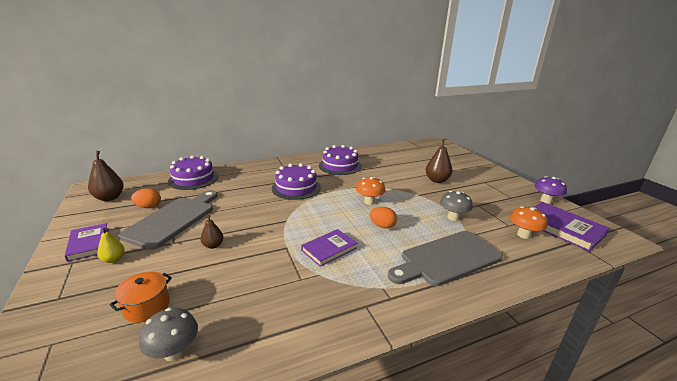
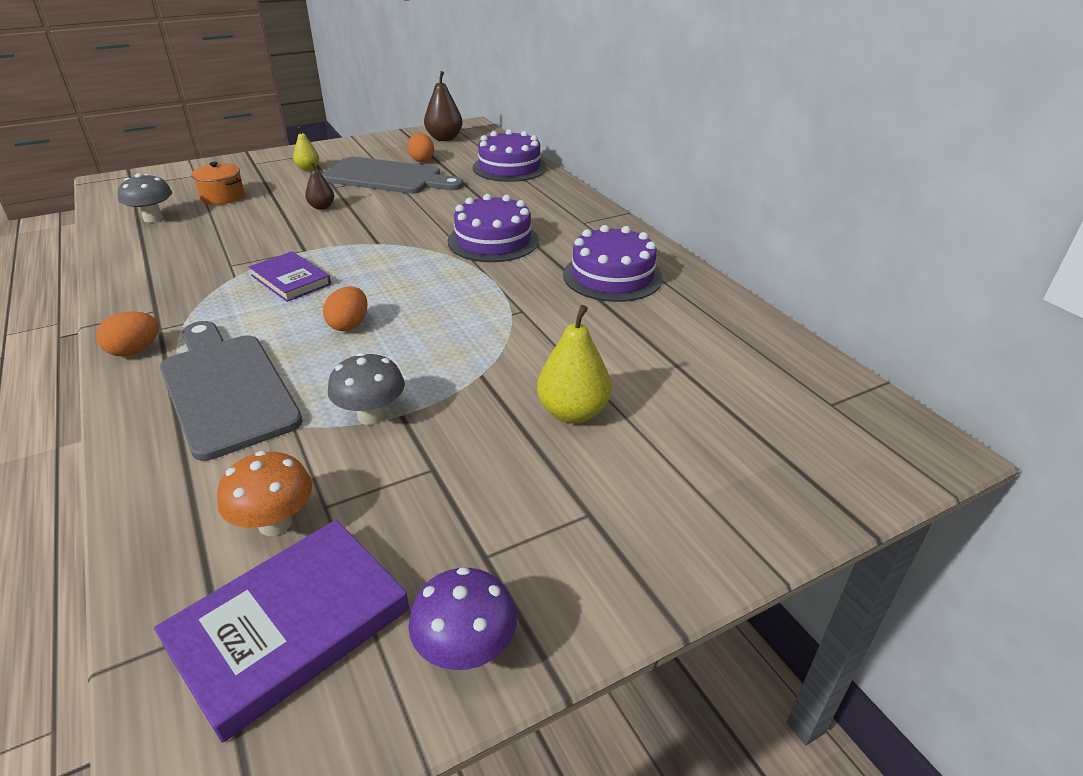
camera: 85 degrees right, 10 degrees up
(89, 244) = (341, 153): purple book -> none
(369, 202) = (442, 312): orange mushroom -> none
(418, 304) = (135, 350): none -> orange egg
(437, 180) = (573, 412): brown pear -> yellow pear

